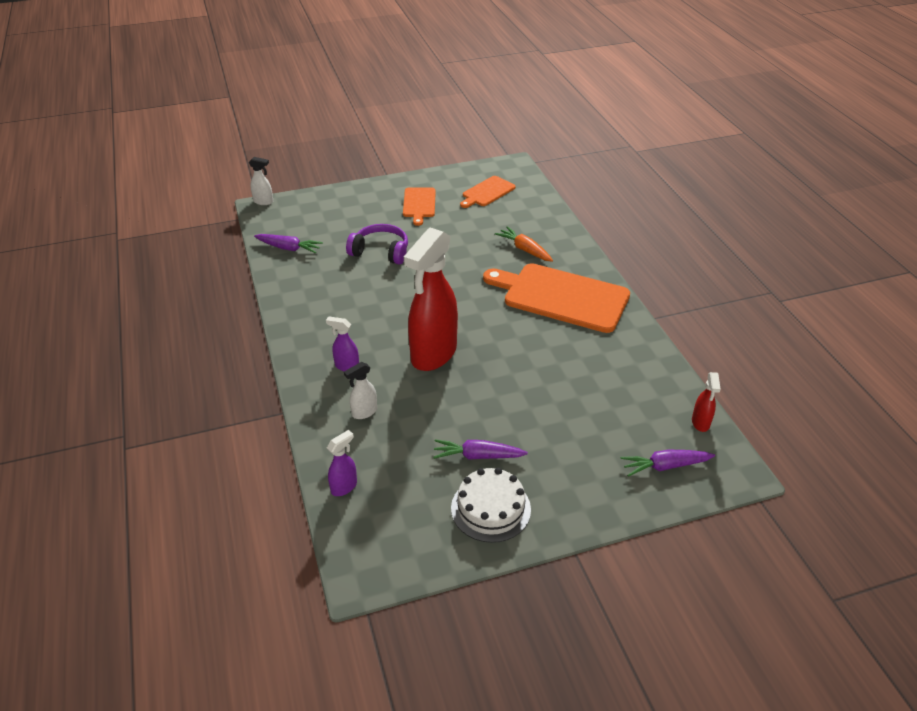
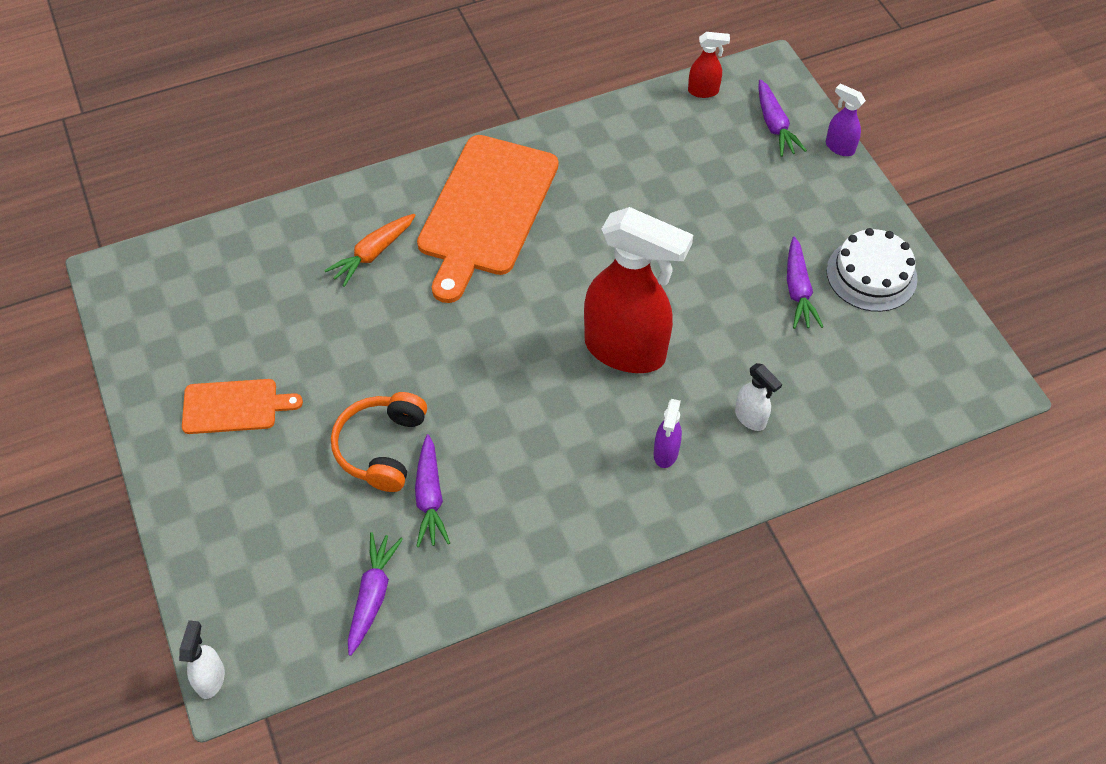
camera: 95 degrees left, 15 degrees up
(342, 268) = (430, 498): none -> purple carrot
(344, 487) = (878, 421): purple spray bottle -> purple spray bottle (839, 147)
(380, 252) = (381, 447): purple headphones -> orange headphones
(487, 192) = (202, 309): orange cutting board -> none

